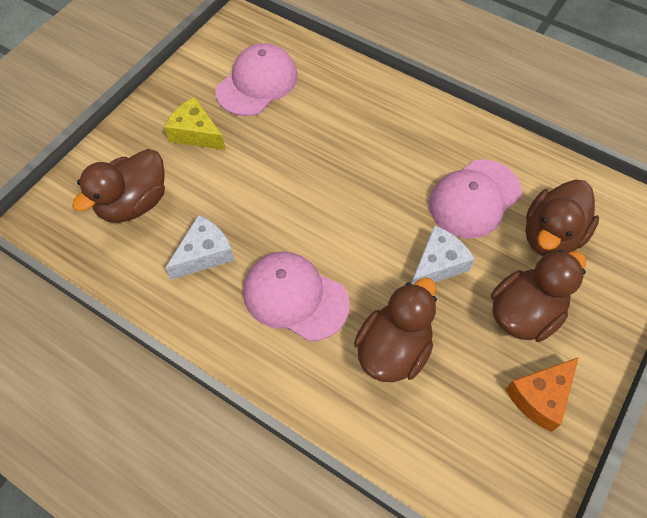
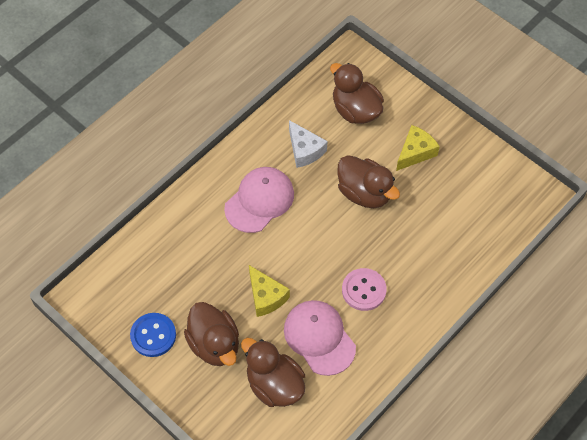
camera: 100 degrees right, 0 degrees up
(257, 83) = (464, 200): pink cap -> none
(393, 349) = (207, 253): brown duck -> brown duck (364, 193)
(399, 163) = (364, 290): none -> pink button
(438, 265) = (266, 296): white cheese -> yellow cheese
(540, 396) = (153, 335): orange cheese -> blue button

